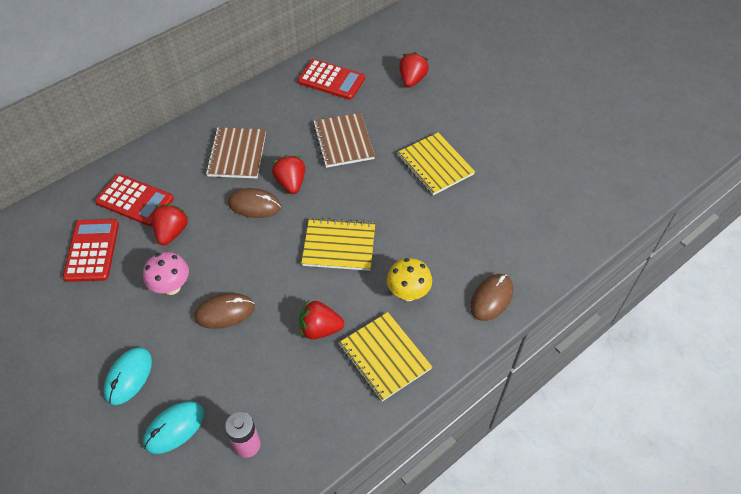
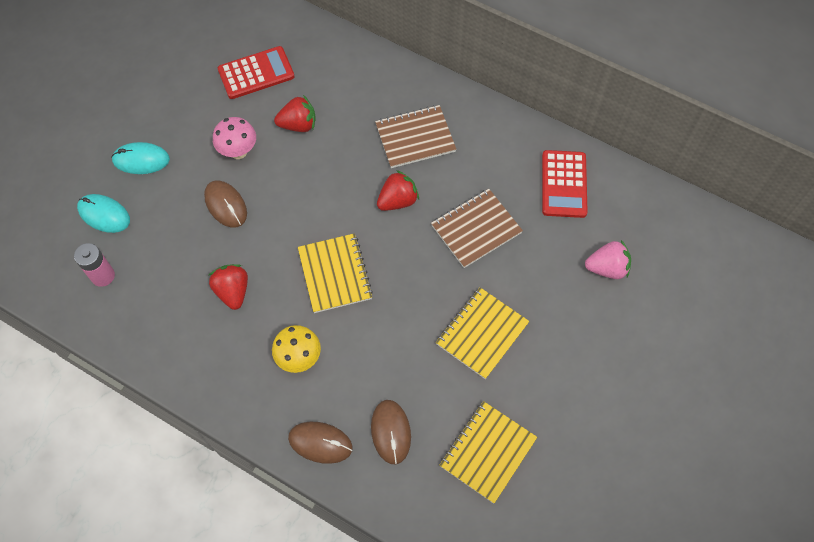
camera: 70 degrees right, 10 degrees up
(135, 201) = (323, 79): red calculator -> none
(254, 205) = (356, 179): brown mouse -> brown mouse (391, 432)
(384, 357) = (219, 359): yellow notebook -> yellow notebook (488, 452)
(412, 80) = (607, 268): red strawberry -> pink strawberry

